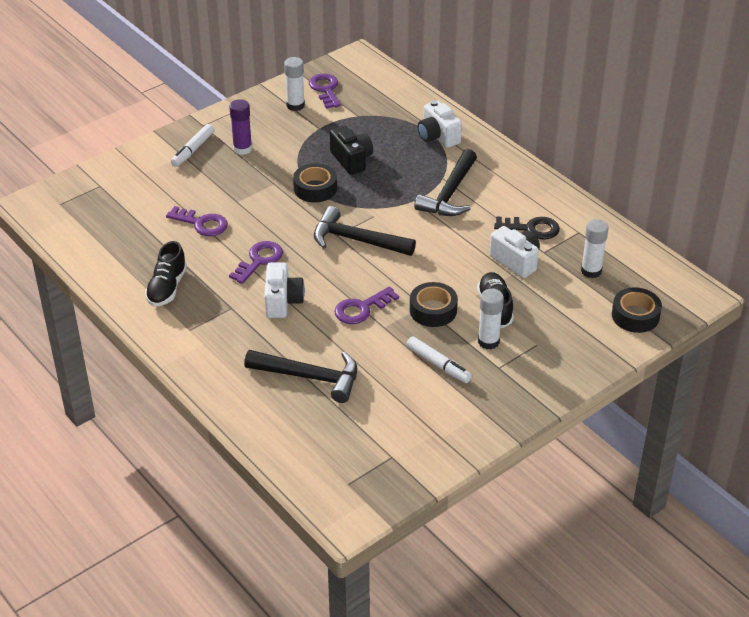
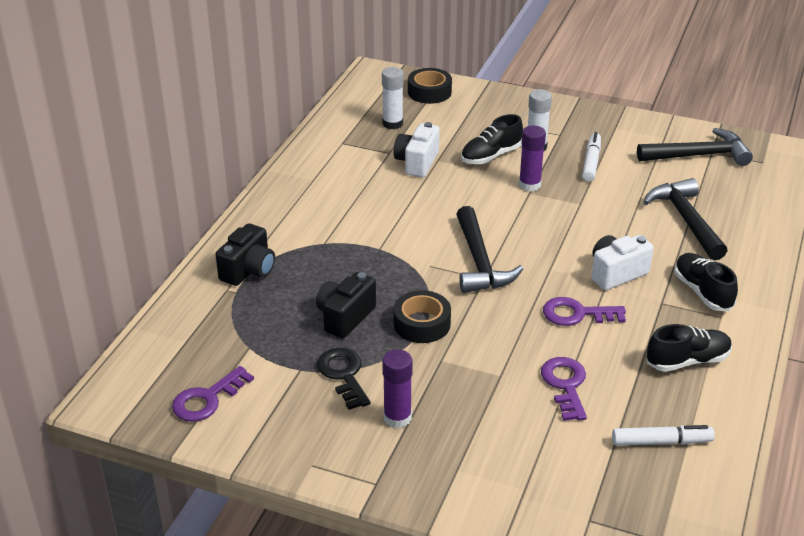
camera: 120 degrees left, 5 degrees down
(193, 150) = (438, 464): white marker -> white marker (661, 442)
(222, 335) = (702, 292): none -> black shoe
(295, 105) = (265, 411): white glue stick -> none
(361, 309) = (572, 223): purple key -> none
(433, 310) = (529, 185): black tape -> purple glue stick
(438, 136) = (248, 270): white camera -> black camera
(449, 193) = (348, 229): black hammer -> black hammer (698, 155)
(532, 228) = (360, 167): black key -> black key (343, 375)

